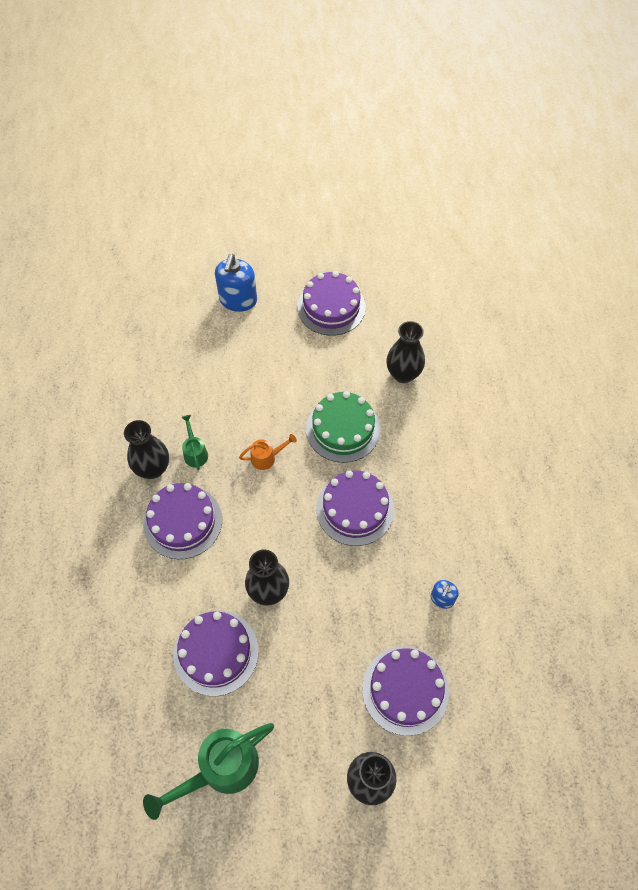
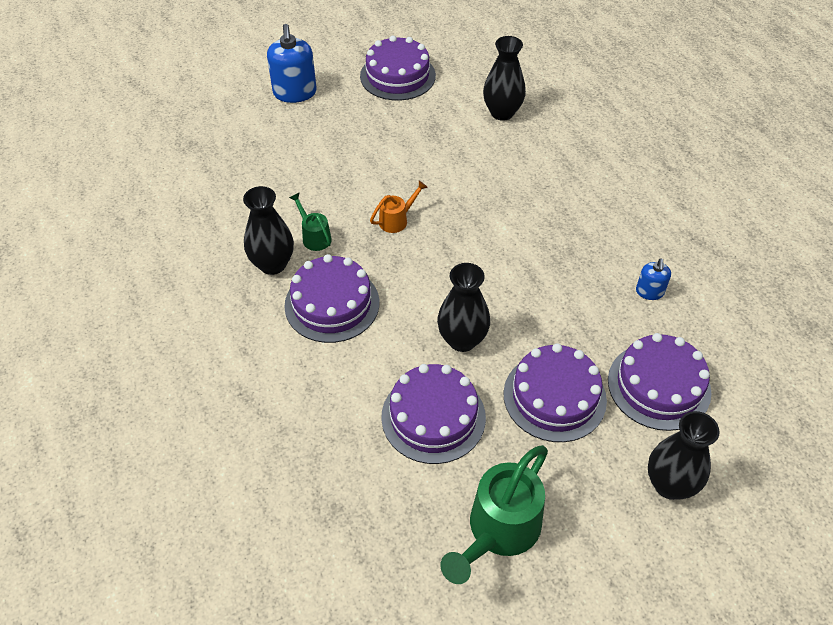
camera: 20 degrees left, 10 degrees down
(343, 429) = (465, 174): green cake -> none
(355, 509) = (515, 239): purple cake -> purple cake (554, 397)

